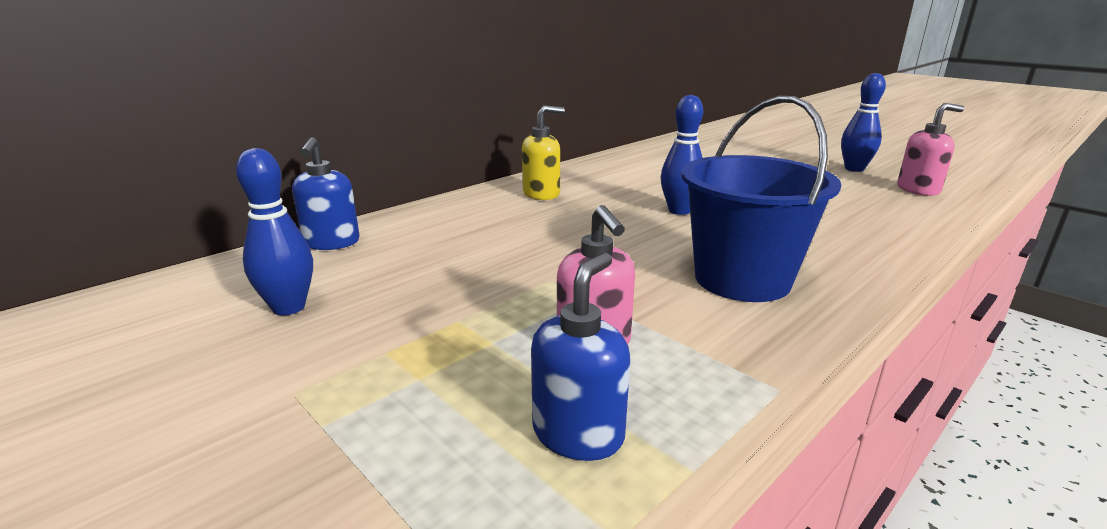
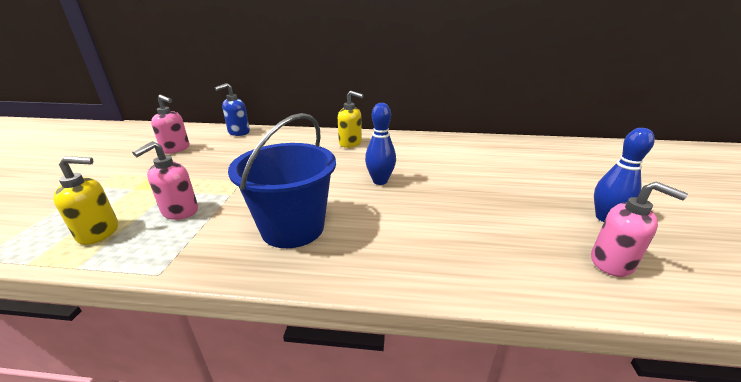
camera: 50 degrees right, 5 degrees up
(289, 307) = (176, 149): blue bowling pin -> pink soap dispenser
(578, 434) = (99, 232): blue soap dispenser -> yellow soap dispenser

